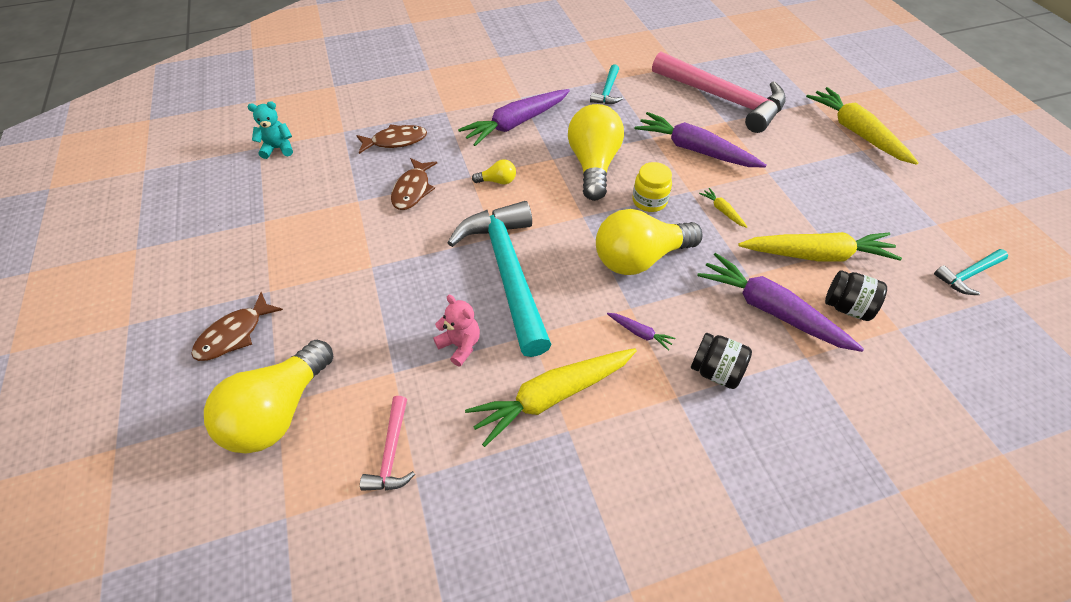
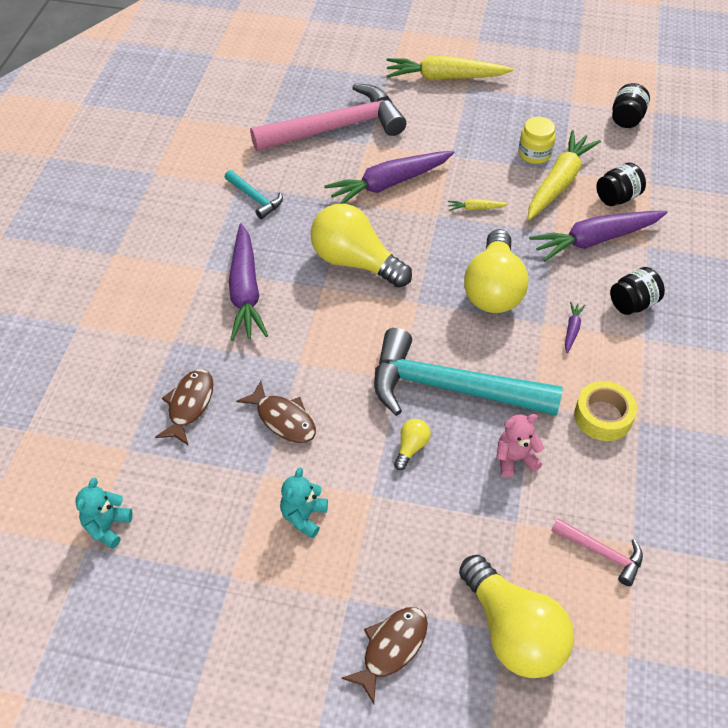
camera: 60 degrees left, 0 degrees up
(234, 334) = (391, 649): brown fish -> brown fish turned 120 degrees counterclockwise
(332, 236) = (304, 516): none -> turquoise teddy bear
(497, 181) = (323, 344): yellow light bulb -> yellow light bulb (411, 447)
(552, 396) = (603, 416): yellow carrot -> yellow tape
(640, 333) = (572, 330): purple carrot -> purple carrot turned 45 degrees counterclockwise
(649, 201) = (431, 248): yellow jar -> yellow jar (534, 154)
(968, 275) = (626, 119): turquoise hammer -> black jar

